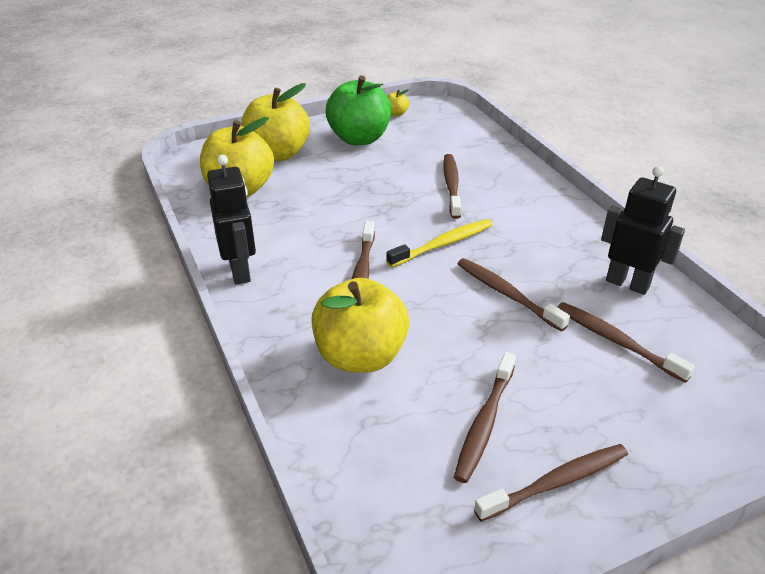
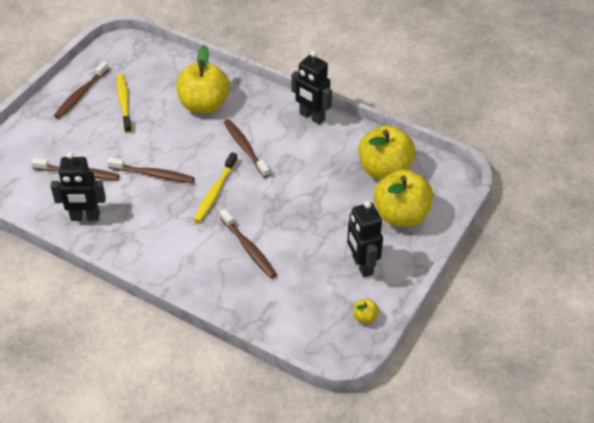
camera: 145 degrees right, 10 degrees up
(359, 138) = (362, 265): green apple -> black robot
(484, 423) = (124, 103): brown toothbrush -> yellow toothbrush

